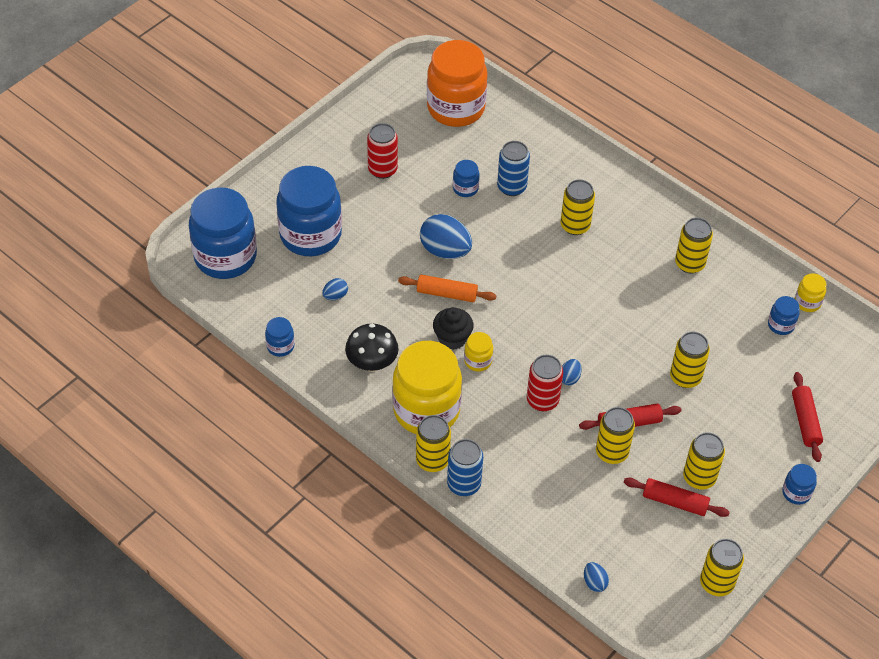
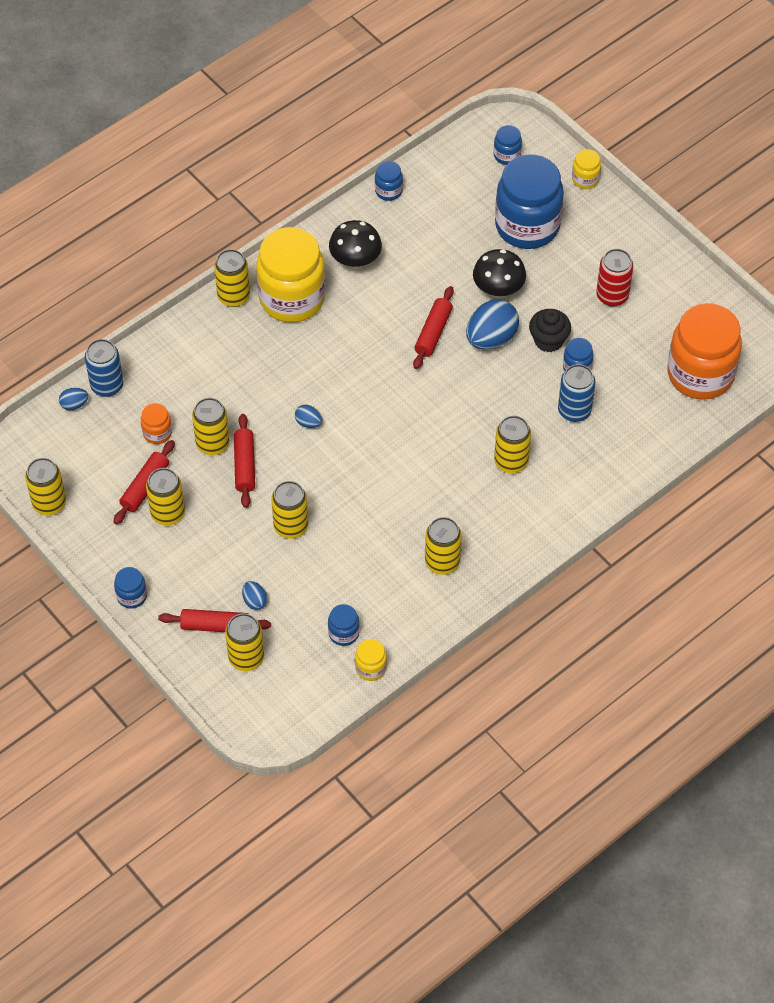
camera: 100 degrees right, 5 degrees up
(225, 257) = (507, 155): blue jar -> blue jar, size x0.43
(335, 296) = (444, 239): blue egg -> blue egg (255, 601)
(389, 250) = (498, 290): none -> black mushroom
(447, 293) = (433, 332): orange rolling pin -> red rolling pin
(452, 338) = (375, 330): black cupcake -> black cupcake (548, 340)
(464, 484) = (202, 317): blue can -> blue can (107, 385)
(478, 361) = (343, 348): yellow jar -> yellow jar (585, 179)
(542, 400) = (285, 395): red can -> none
(610, 501) = (157, 433): none -> orange jar
(828, 393) = (246, 658): none -> yellow can

